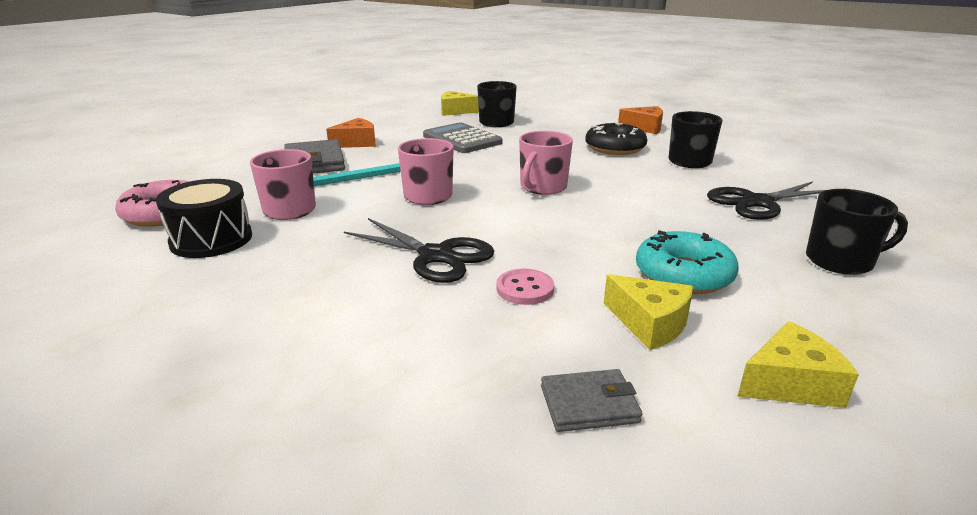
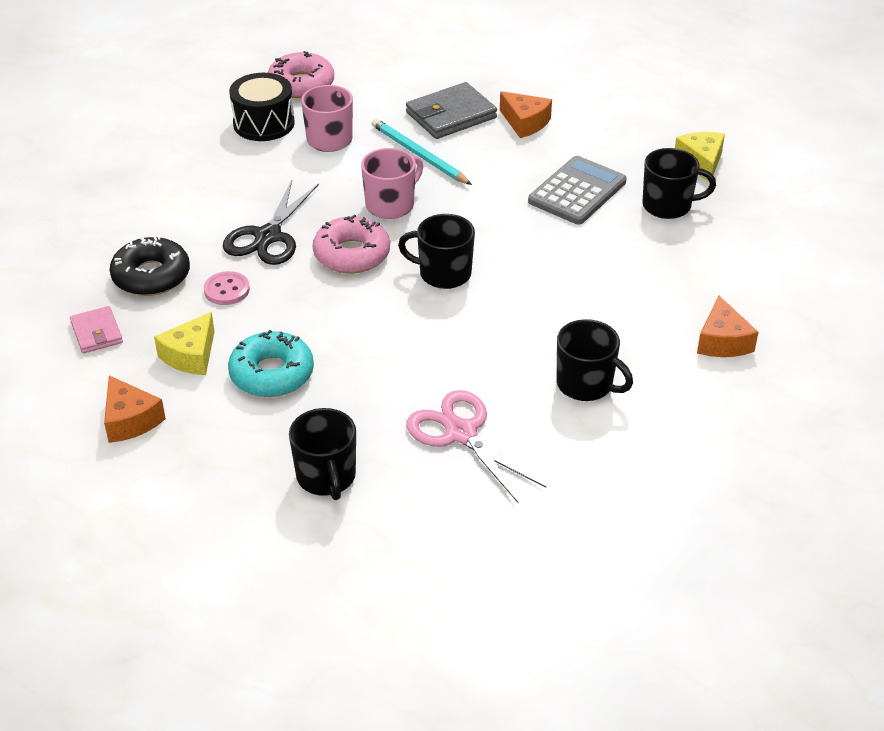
camera: 75 degrees right, 15 degrees up
(494, 218) = (352, 254): none -> pink donut
(542, 187) = (443, 273): pink mug -> black mug
(589, 404) = (96, 332): grey wallet -> pink wallet
(615, 148) = (609, 317): black donut -> black donut (151, 276)
(757, 202) = (461, 433): black scissors -> pink scissors
(790, 383) = (130, 420): yellow cheese -> orange cheese

